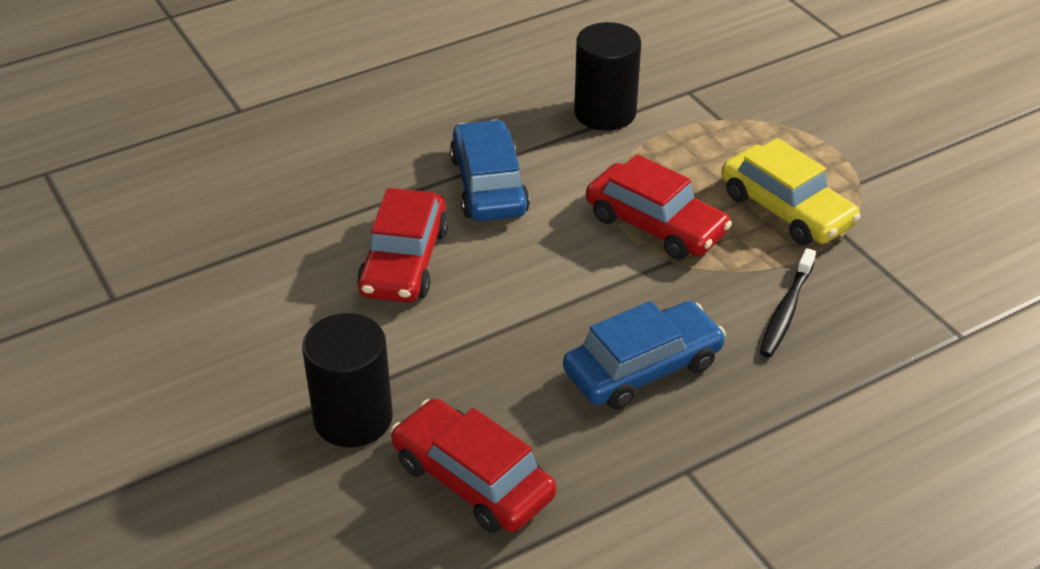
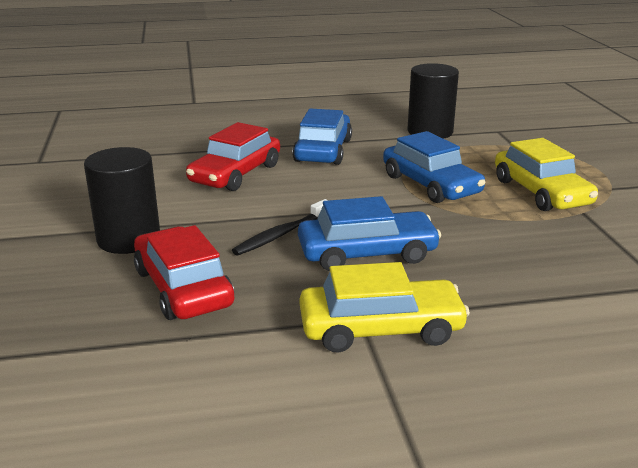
camera: 20 degrees right, 15 degrees down
(655, 225) = (430, 184): red car -> blue car
(714, 479) = (381, 328): none -> yellow car
(786, 311) = (509, 243): black toothbrush -> black toothbrush (281, 234)

